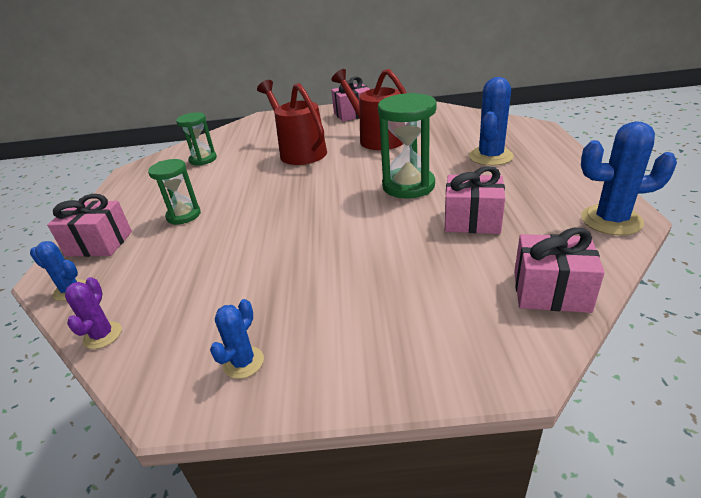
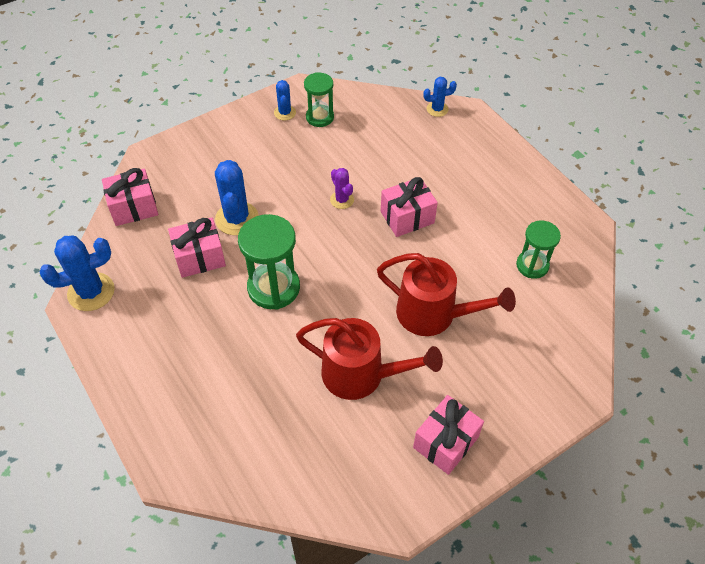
camera: 145 degrees right, 20 degrees up
(99, 244) = (474, 142): pink gift -> pink gift (407, 217)
(102, 335) = (376, 97): purple cactus -> purple cactus (342, 200)
(184, 215) = (445, 187): green hourglass -> green hourglass (320, 117)
(490, 156) = (209, 369): blue cactus -> blue cactus (237, 218)

